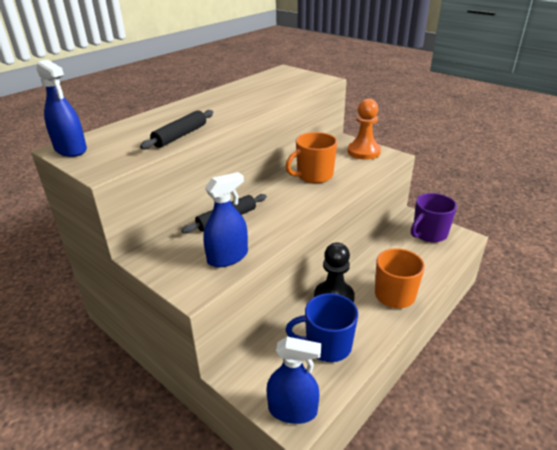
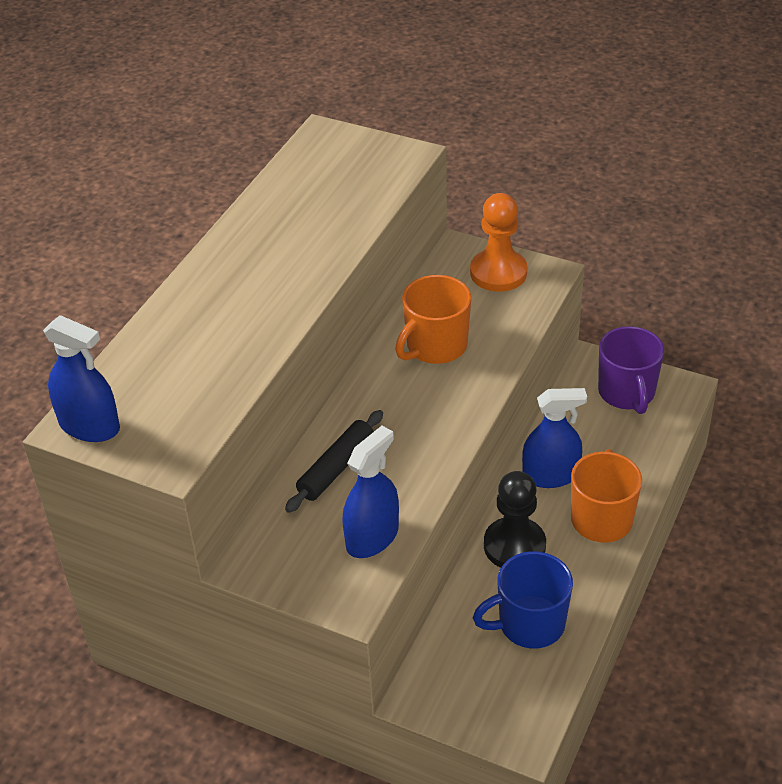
camera: 15 degrees left, 10 degrees up
(180, 136) = (244, 358): black rolling pin -> none
(292, 410) = (515, 724): blue spray bottle -> blue spray bottle (550, 475)
(429, 234) = (627, 393): purple mug -> purple mug turned 45 degrees counterclockwise

